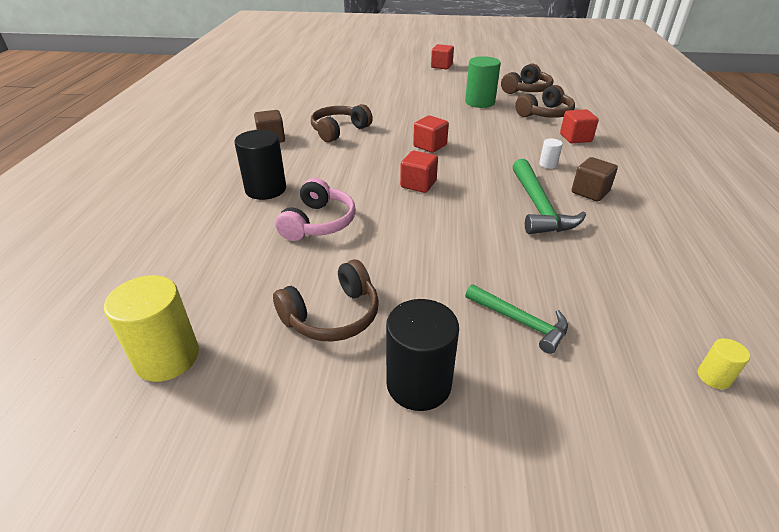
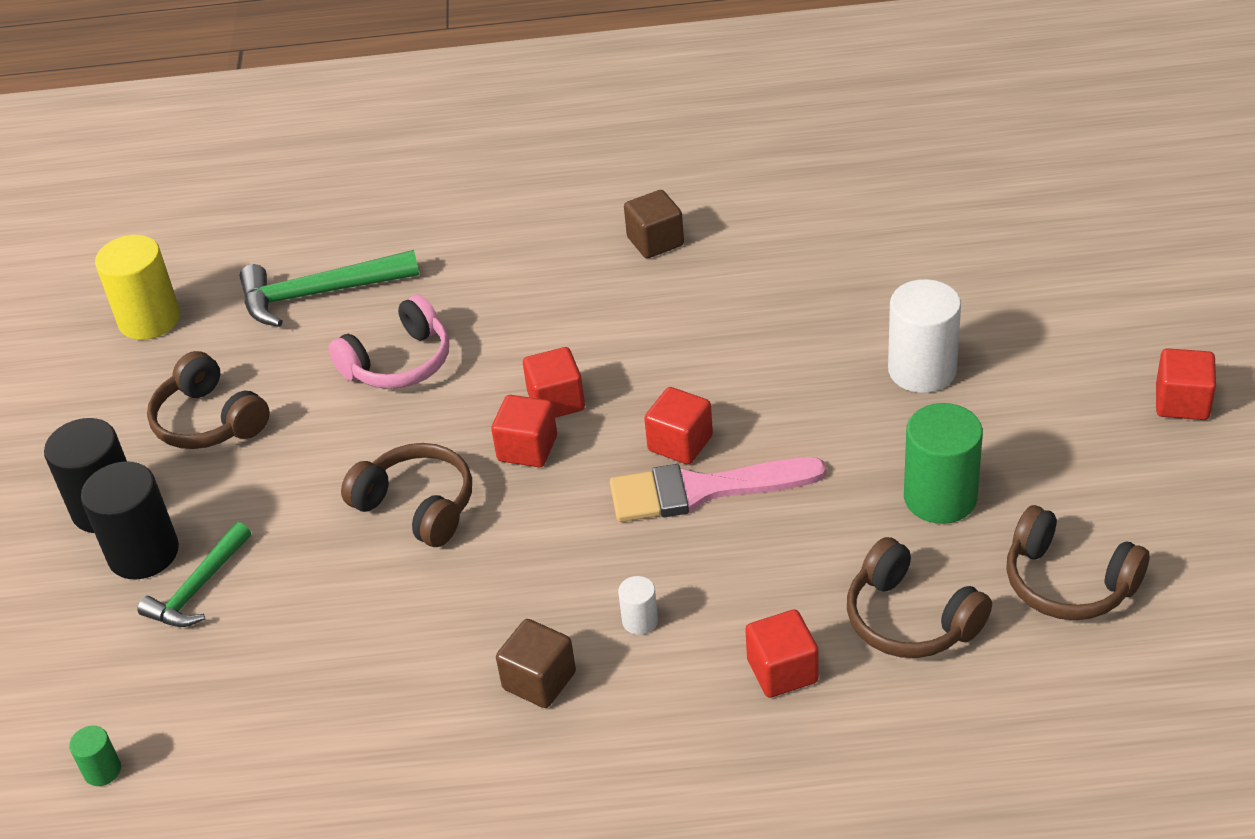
camera: 85 degrees right, 5 degrees up
(265, 189) = (482, 286): black cylinder -> black cylinder (143, 553)
(318, 223) = (399, 363): pink headphones -> pink headphones turned 45 degrees counterclockwise
(339, 131) = (713, 312): brown headphones -> brown headphones (417, 506)
(384, 174) = (556, 401): none -> red cube
(404, 97) = (922, 370): none -> white cylinder
(463, 143) = (703, 490): none -> pink brush
(539, 207) = (475, 606): green hammer -> green hammer (319, 294)
(713, 377) = (102, 771): yellow cylinder -> green cylinder

